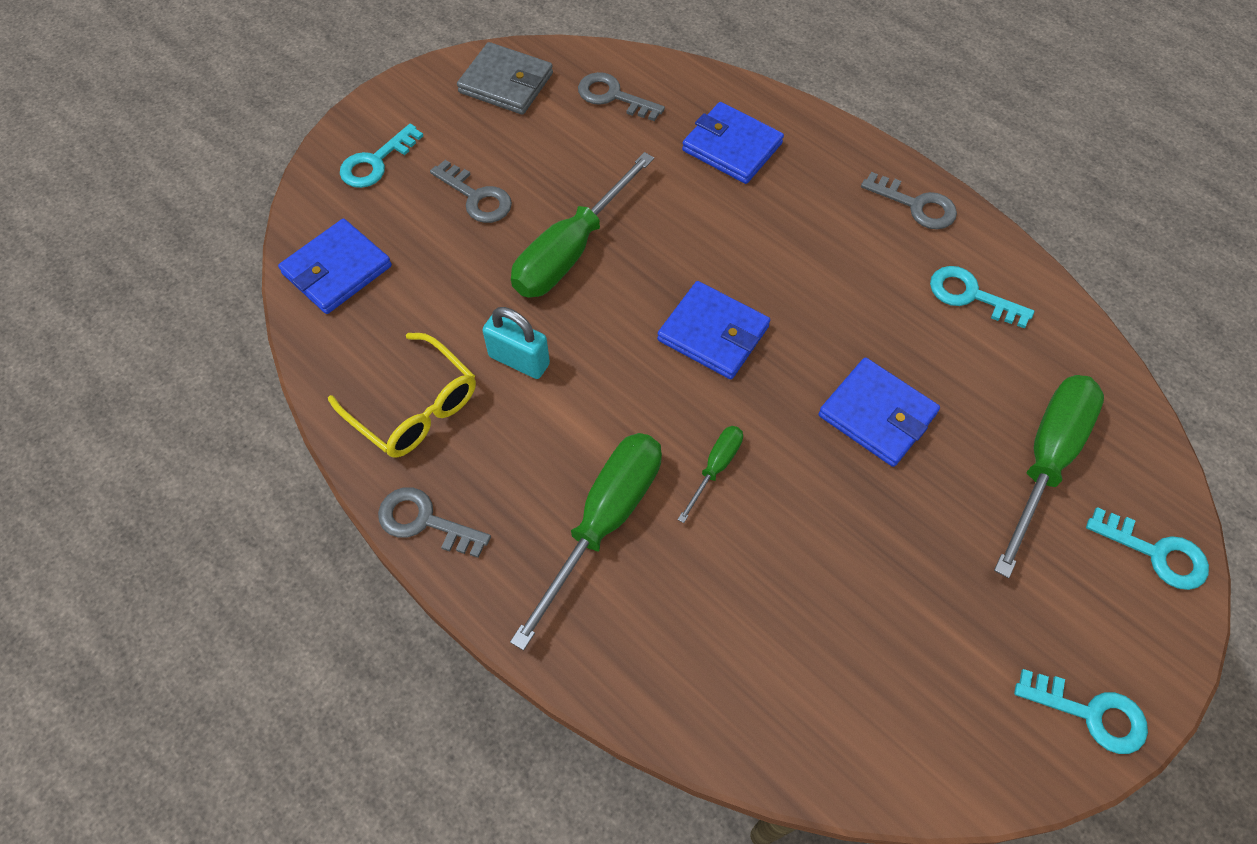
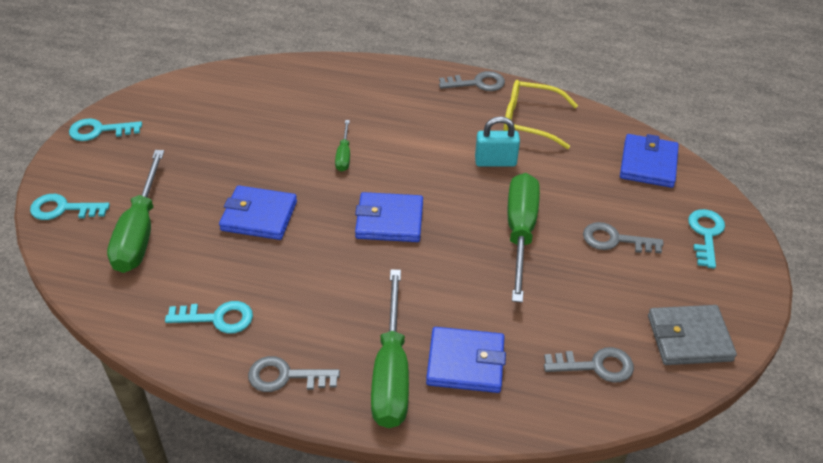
camera: 150 degrees right, 15 degrees down
(604, 522) = (388, 113): green screwdriver -> green screwdriver (391, 372)

